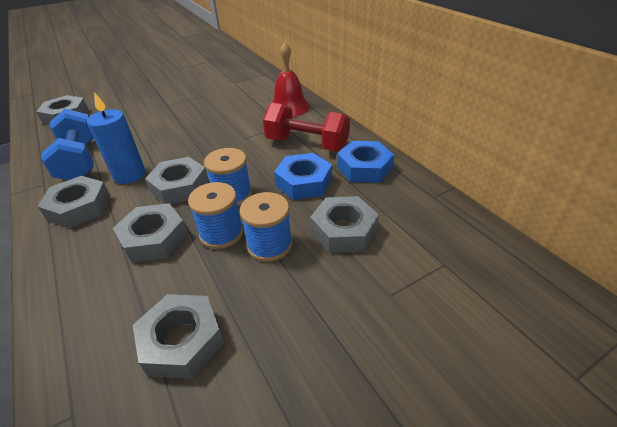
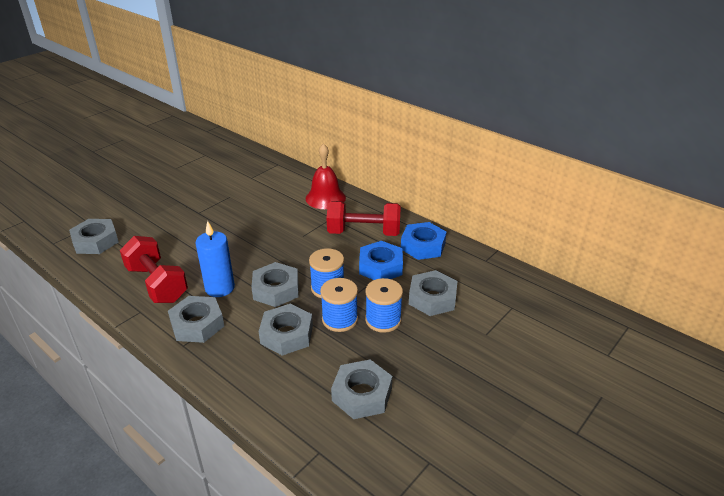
camera: 20 degrees left, 5 degrees down
(80, 161) = (157, 284): blue dumbbell -> red dumbbell

